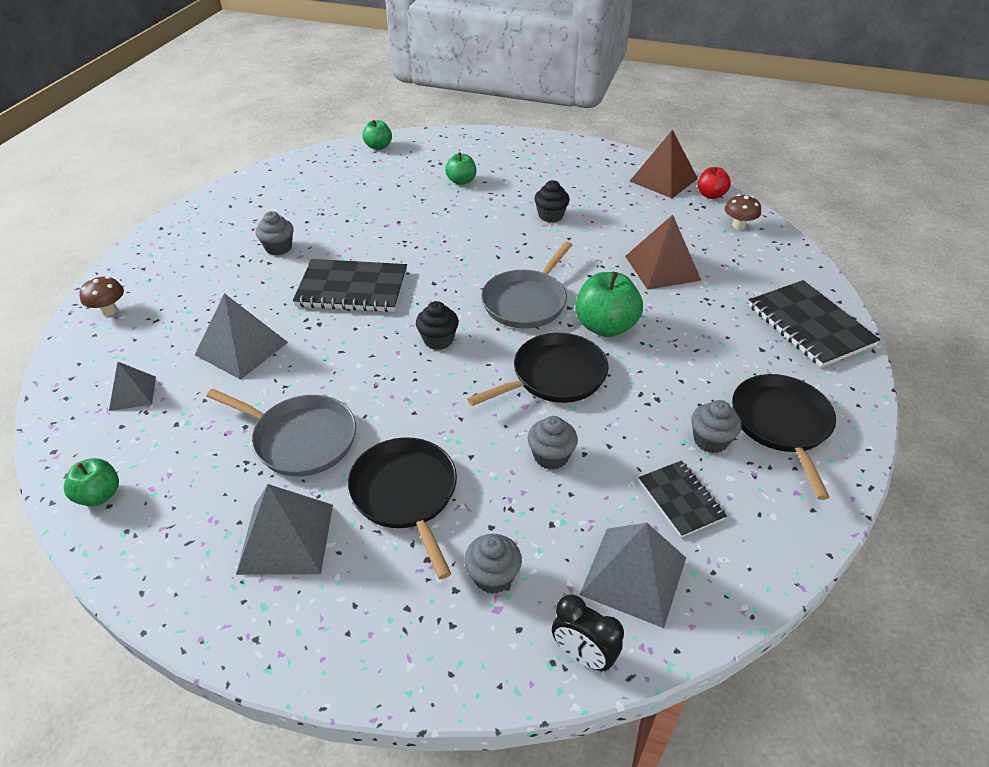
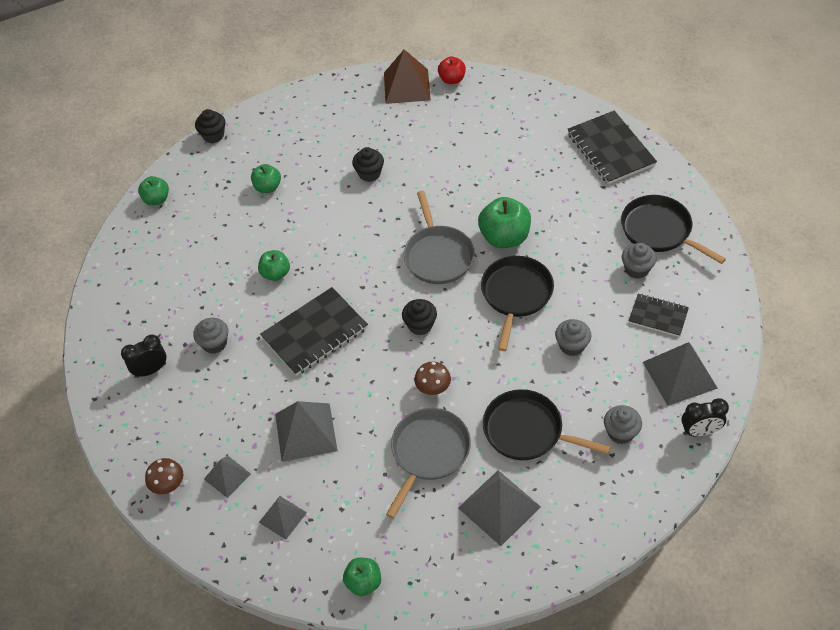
camera: 40 degrees left, 10 degrees up
(148, 335) = (227, 476): none -> grey pyramid
(217, 235) = (151, 370): none -> black clock
(301, 439) = (428, 452): grey pan -> grey pan turned 45 degrees counterclockwise
(385, 234) = (275, 273): none -> green apple
(470, 133) = (213, 135): none -> black cupcake
(662, 268) = (488, 166): brown pyramid -> none
(738, 226) = (496, 96): brown mushroom -> brown mushroom (433, 388)
(809, 325) = (610, 149): black notebook -> black notebook turned 45 degrees clockwise

